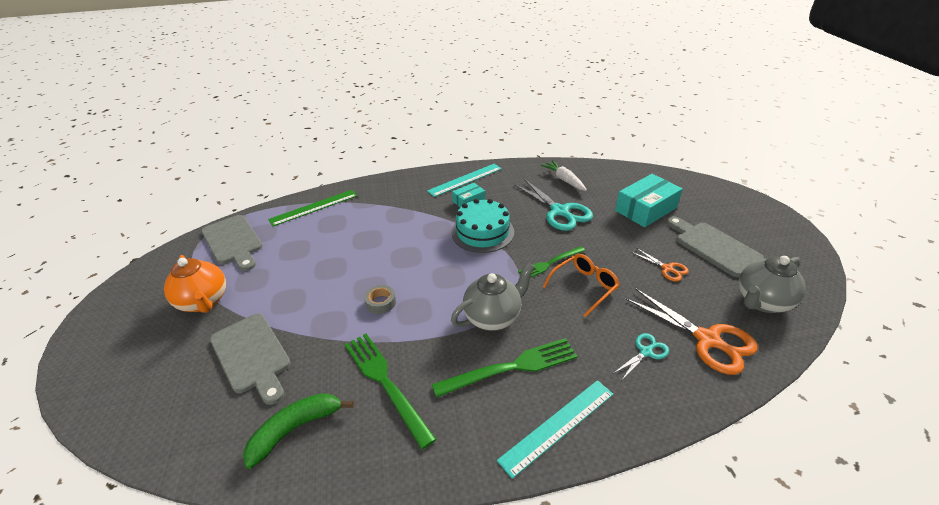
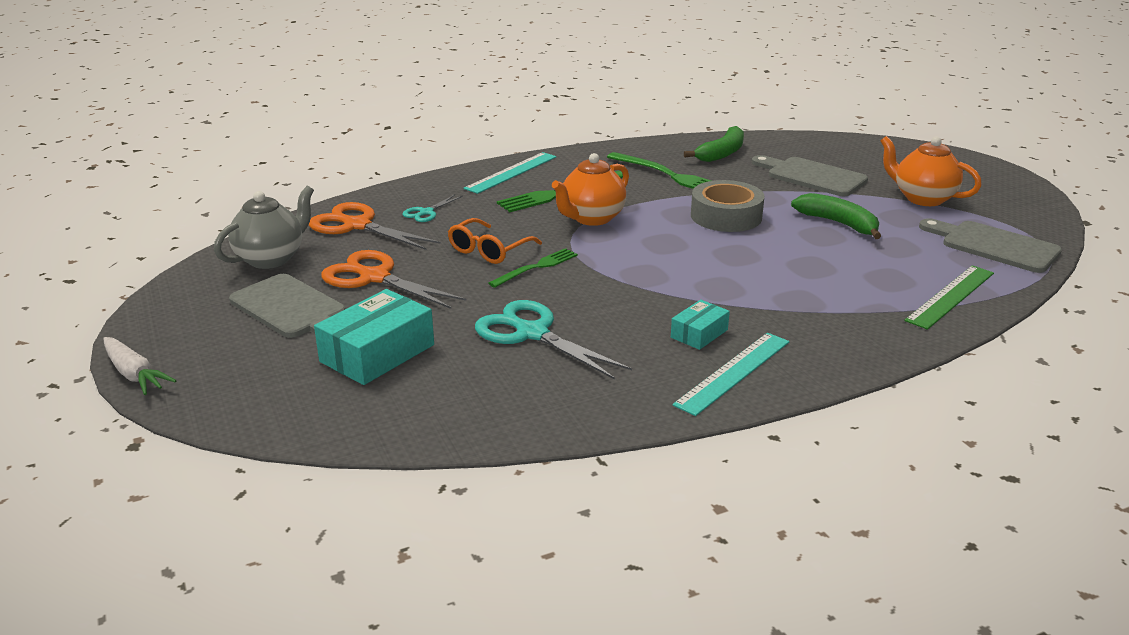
camera: 165 degrees right, 10 degrees down
(304, 279) = (838, 223): none -> green banana
(381, 302) = (726, 216): grey tape -> grey tape, size x1.99
(482, 232) = (647, 292): turquoise cake -> none
(493, 317) = (591, 218): grey teapot -> orange teapot
(564, 180) = (530, 394): white carrot -> white carrot (134, 374)
(667, 268) = (375, 278): orange scissors -> orange scissors, size x1.94

